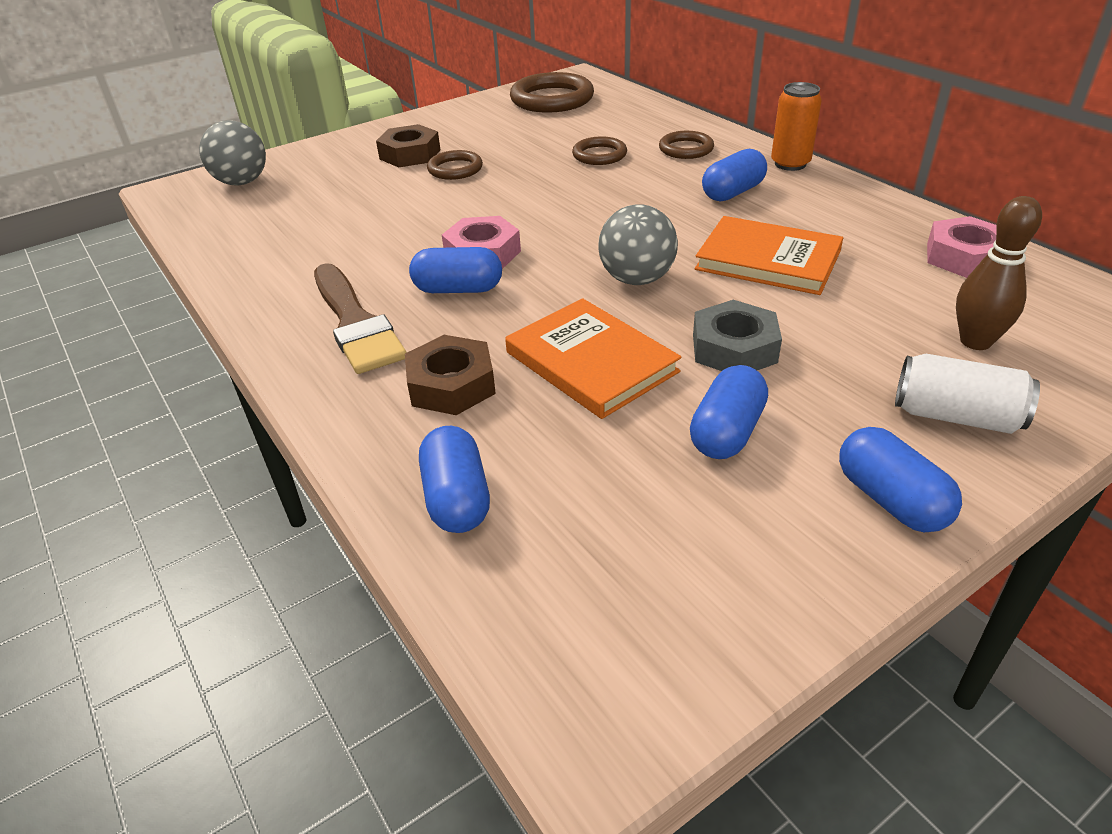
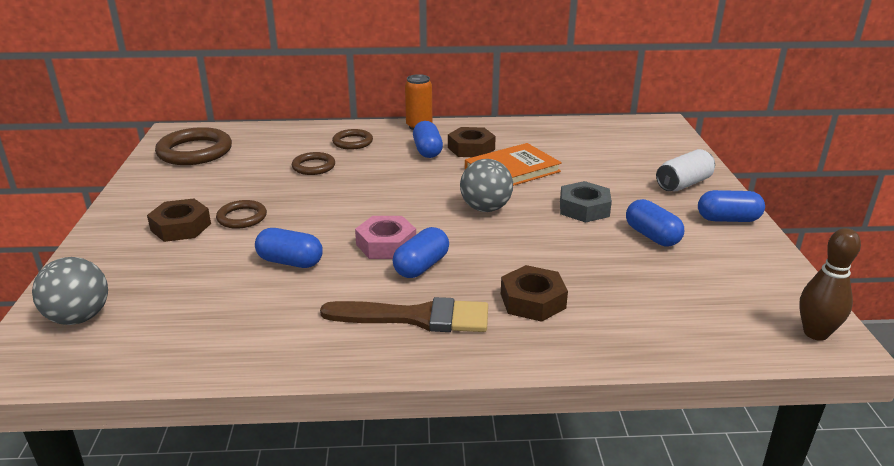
camera: 60 degrees left, 10 degrees down
(457, 499) = (646, 330): blue capsule -> blue capsule (290, 262)
(591, 362) = (555, 249): orange book -> none
(784, 214) = (471, 148): none -> brown nut
(964, 257) = (566, 131): pink nut -> none
(975, 341) = (634, 158): brown bowling pin -> brown bowling pin (815, 333)

